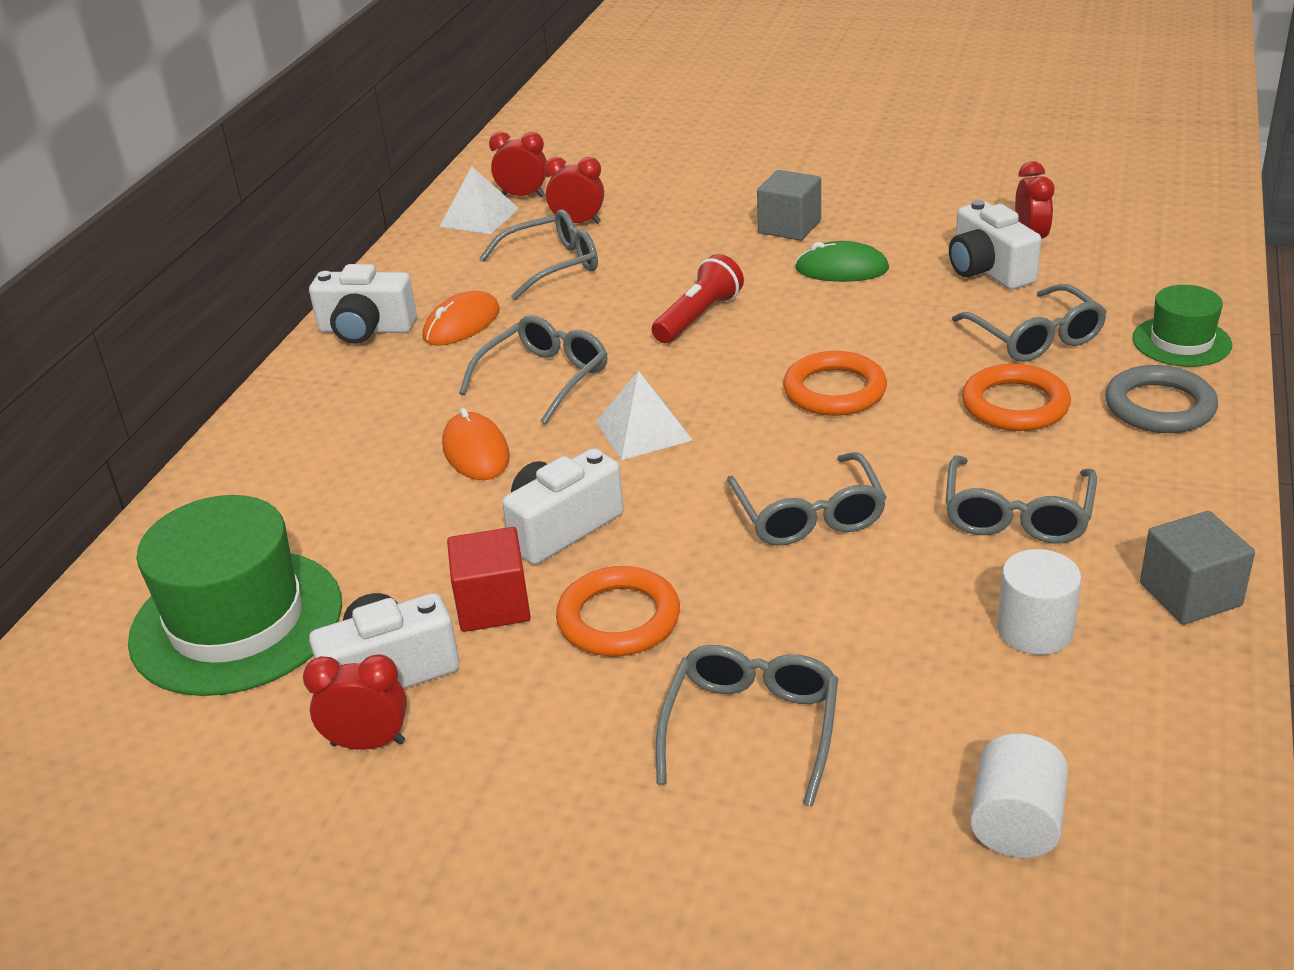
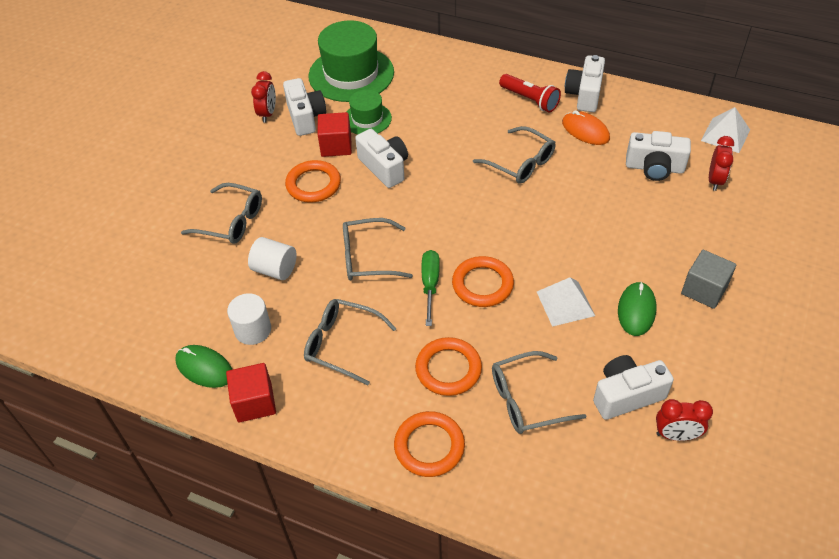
camera: 95 degrees right, 15 degrees up
(476, 451) = (456, 138): orange mouse -> none
(523, 196) = (758, 155): red clock -> none
(552, 265) = (654, 168): grey glasses -> white camera
(643, 430) = (460, 200): white pyramid -> white pyramid (565, 303)
(698, 317) = (579, 231): red flashlight -> red flashlight (529, 100)
(850, 440) = (430, 284): none -> green screwdriver
(1016, 824) = (146, 296): white cylinder -> white cylinder (275, 269)
(1154, 678) = (204, 368): none -> green mouse
(1159, 406) = (429, 446): grey ring -> orange ring
(1181, 342) = (507, 487): green hat -> green hat (367, 119)
(1190, 594) = (254, 402): grey cube -> red cube

